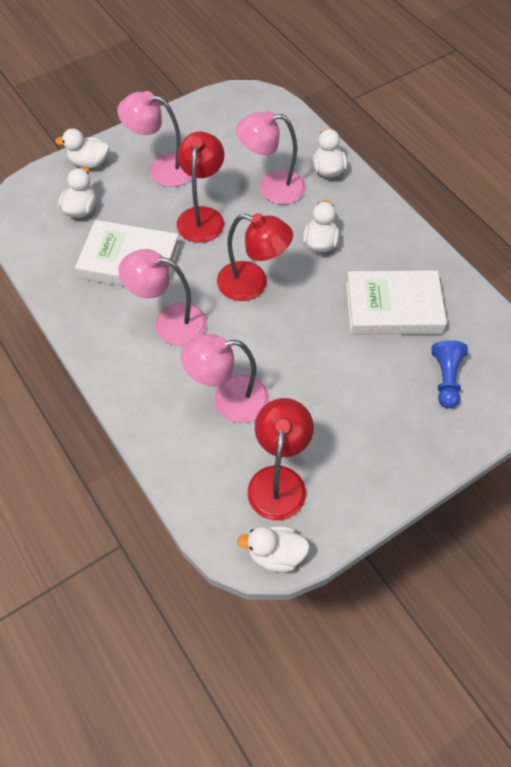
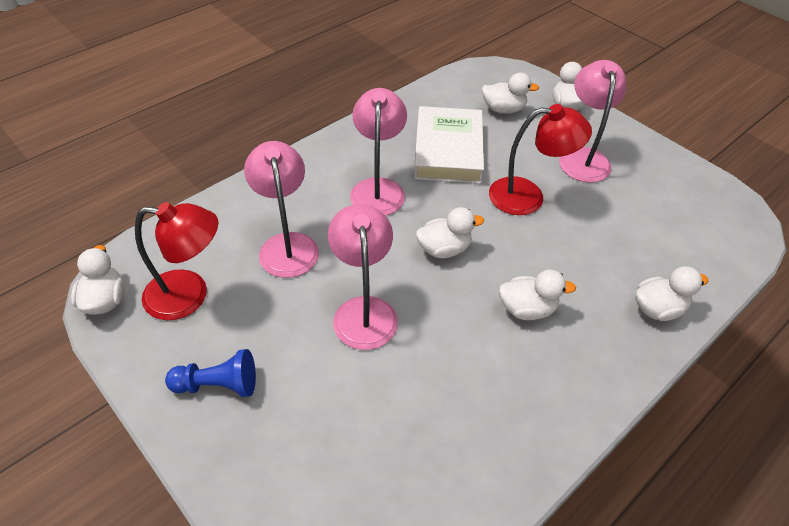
camera: 80 degrees right, 10 degrees down
(252, 284) = (444, 249): red lamp -> white duck
(271, 187) = (599, 253): pink lamp -> pink lamp (364, 310)
(393, 308) = (442, 399): white book -> none
(446, 379) = (333, 470): blue pawn -> blue pawn (218, 385)

